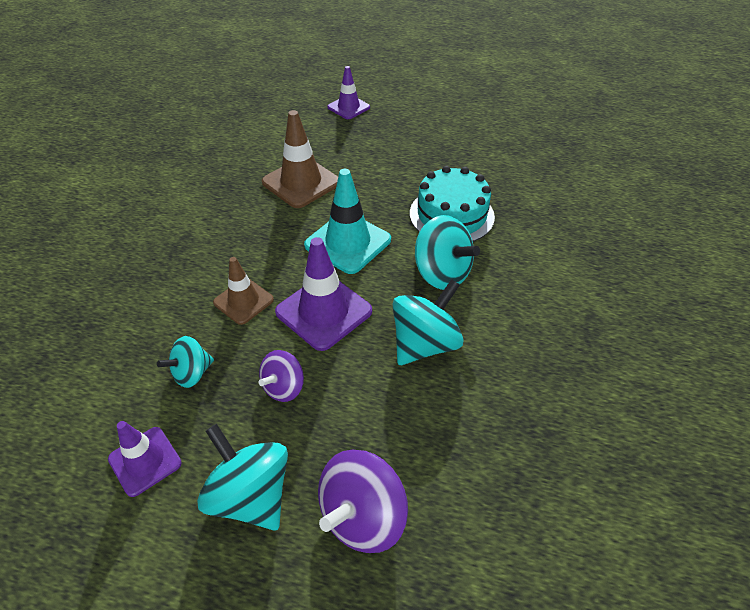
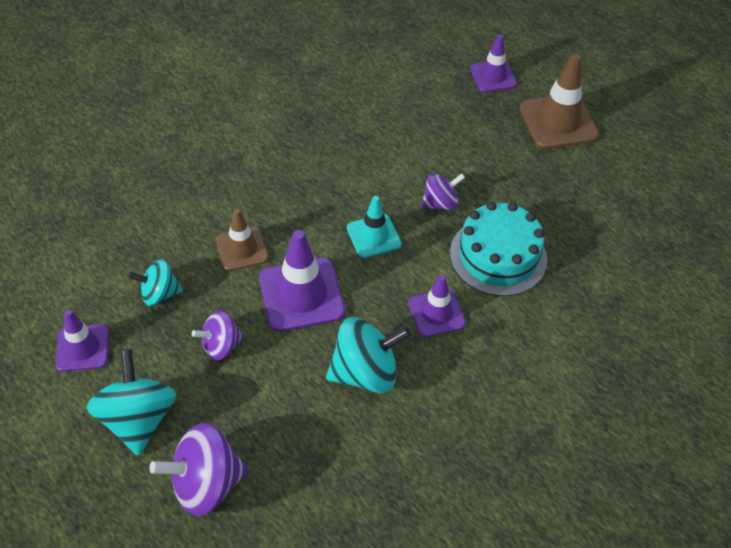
camera: 30 degrees right, 5 degrees up
(301, 182) = (378, 148): brown traffic cone -> brown traffic cone (558, 122)
(348, 242) = (373, 236): turquoise traffic cone -> turquoise traffic cone, size x0.63
(380, 199) = (440, 203): none -> purple spinning top
(441, 273) = (436, 313): turquoise spinning top -> purple traffic cone

